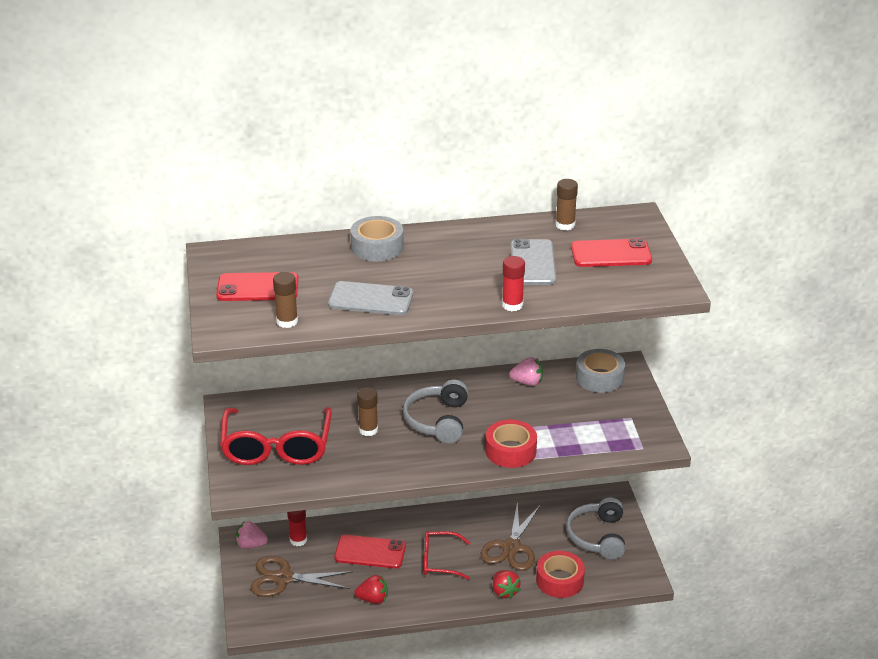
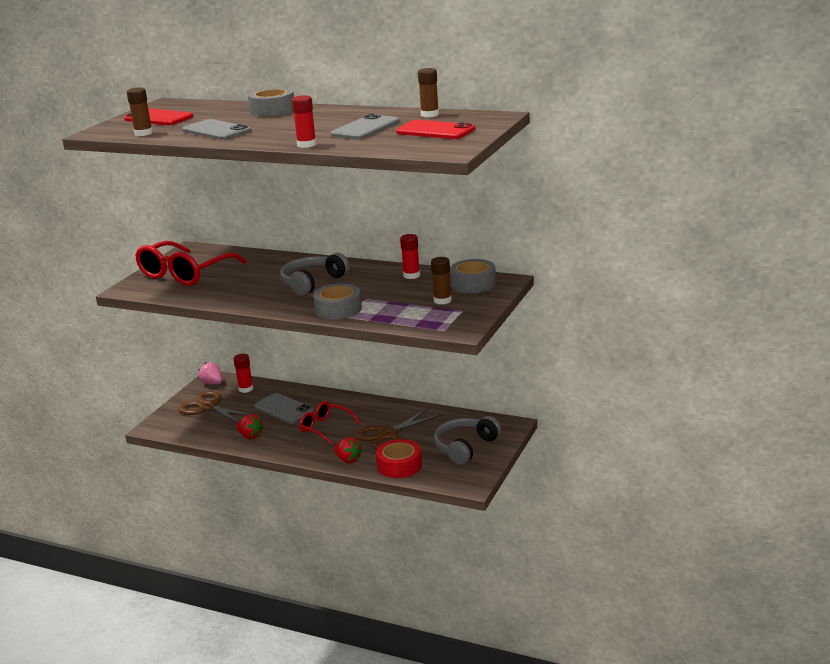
camera: 35 degrees right, 10 degrees down
(368, 430) = (257, 277): brown glue stick -> brown glue stick (442, 300)
(370, 552) = (284, 409): red phone -> grey phone
(504, 592) = (348, 460): red strawberry -> red strawberry turned 60 degrees counterclockwise
(510, 451) = (338, 309): red tape -> grey tape
(527, 382) = (411, 275): pink strawberry -> red glue stick

